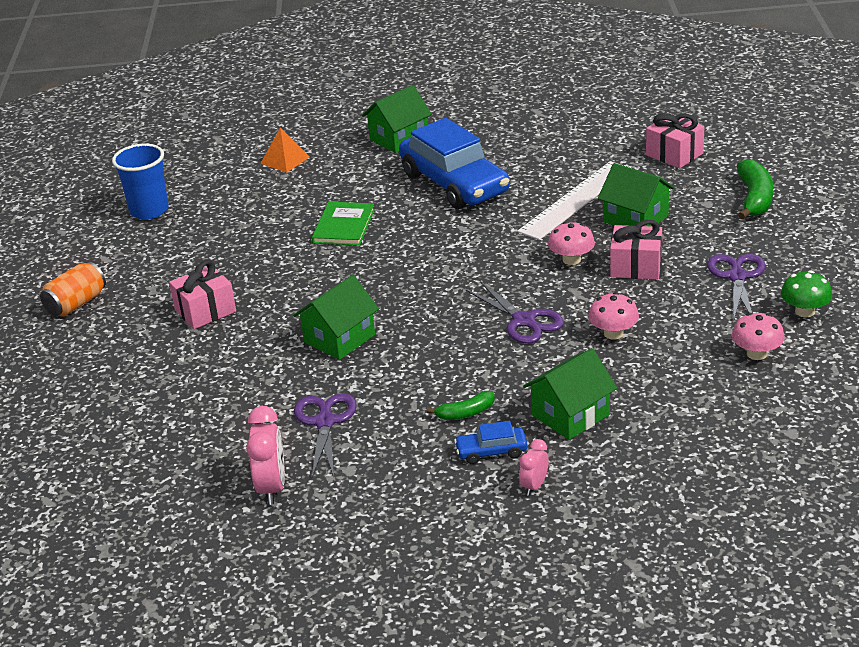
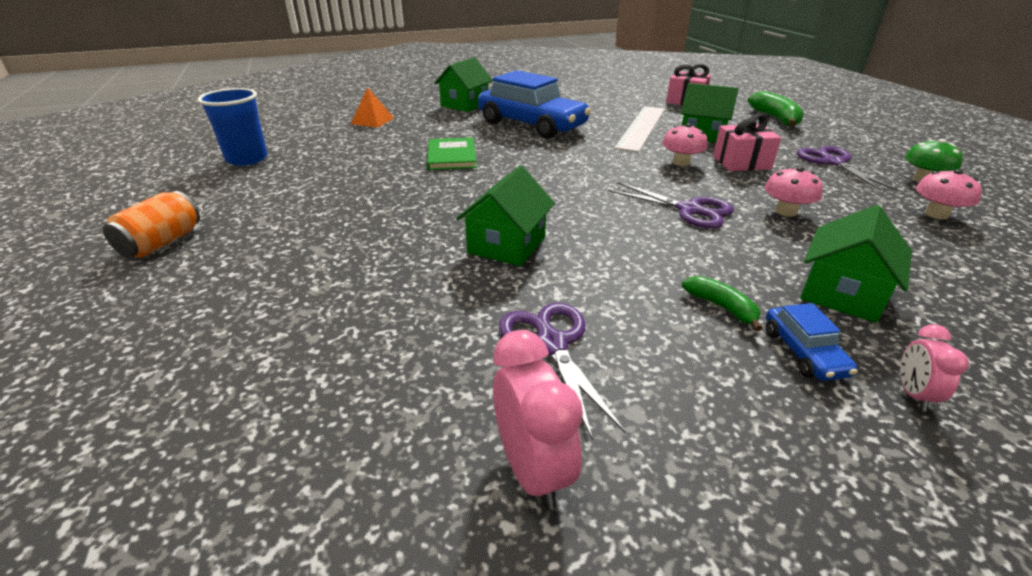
camera: 20 degrees left, 0 degrees up
(205, 311) = (332, 234): pink gift -> none
(465, 413) = (721, 307): green banana -> green banana turned 90 degrees counterclockwise
(491, 451) = (803, 352): blue car -> blue car turned 75 degrees counterclockwise

